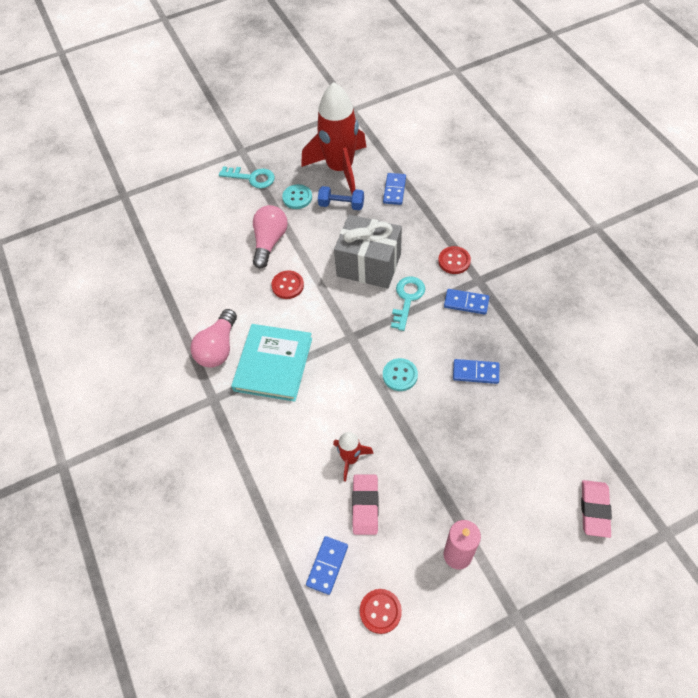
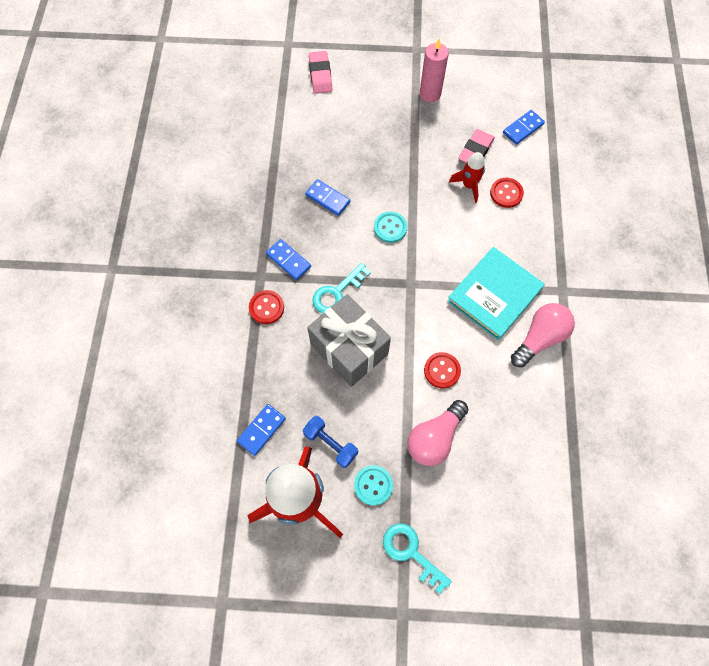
camera: 155 degrees left, 10 degrees up
(380, 611) = (500, 89): red button -> red button (506, 193)
(594, 509) = (320, 75): pink eraser -> pink eraser turned 45 degrees counterclockwise

